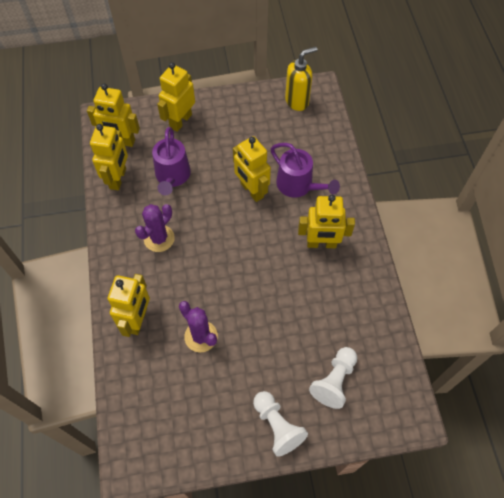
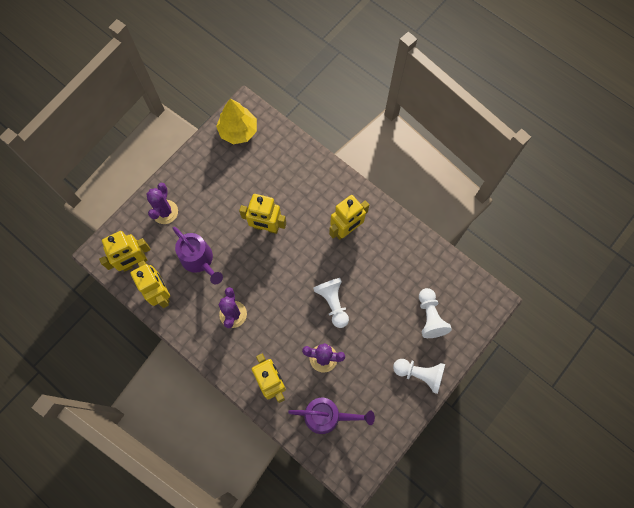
camera: 40 degrees left, 10 degrees up
(180, 121) = (165, 212): yellow robot -> purple cactus
(252, 296) = (333, 303): none -> white pawn
(297, 101) = (238, 131): yellow soap dispenser -> yellow tree
(298, 185) = (295, 198): purple watering can -> purple watering can (327, 416)

